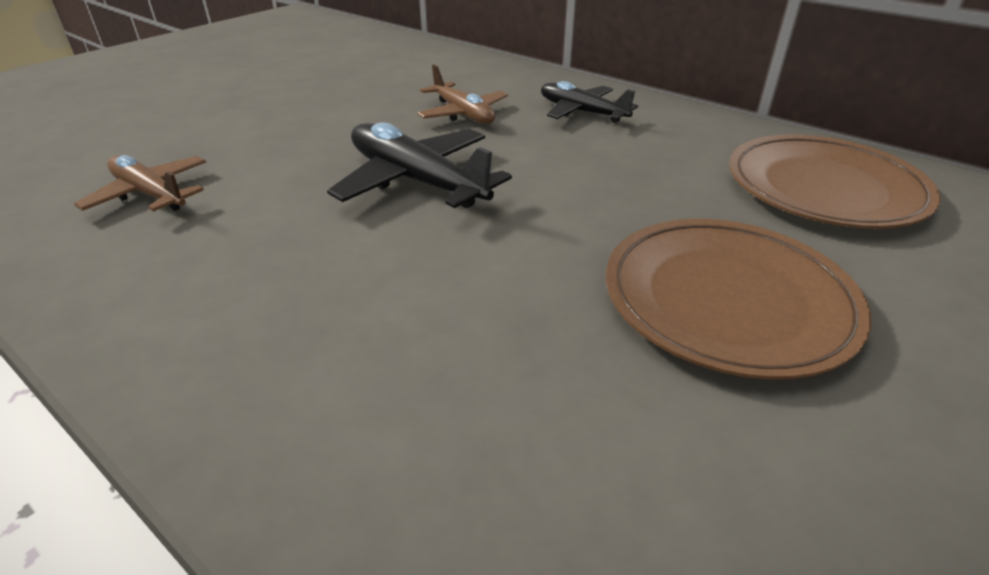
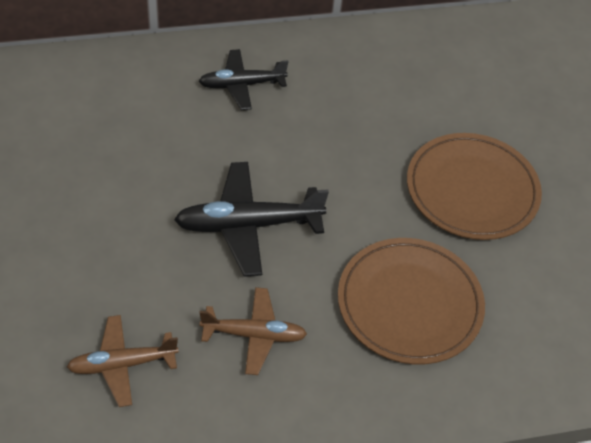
camera: 55 degrees left, 15 degrees up
(463, 114) = (174, 141): brown plane -> brown plane (254, 335)
(824, 188) = (431, 72): brown plate -> brown plate (409, 304)

